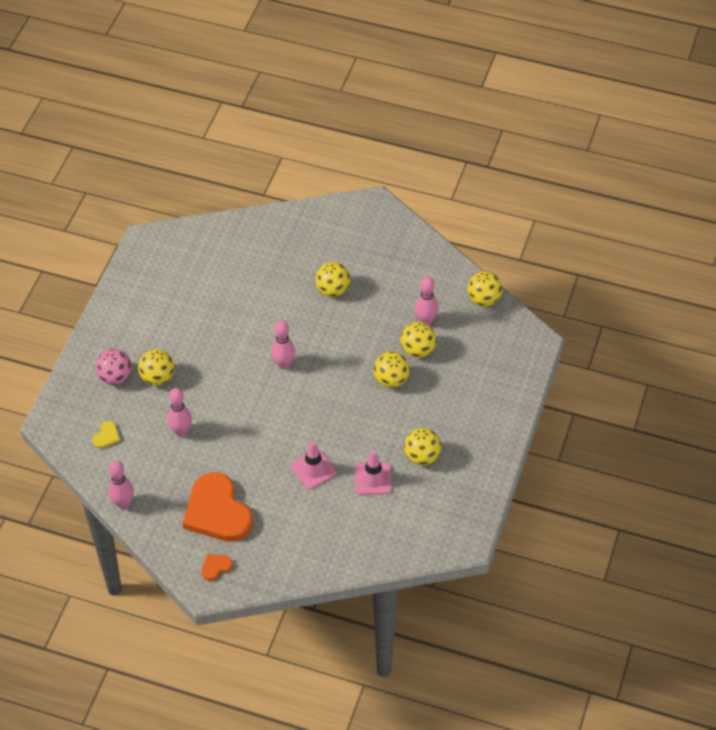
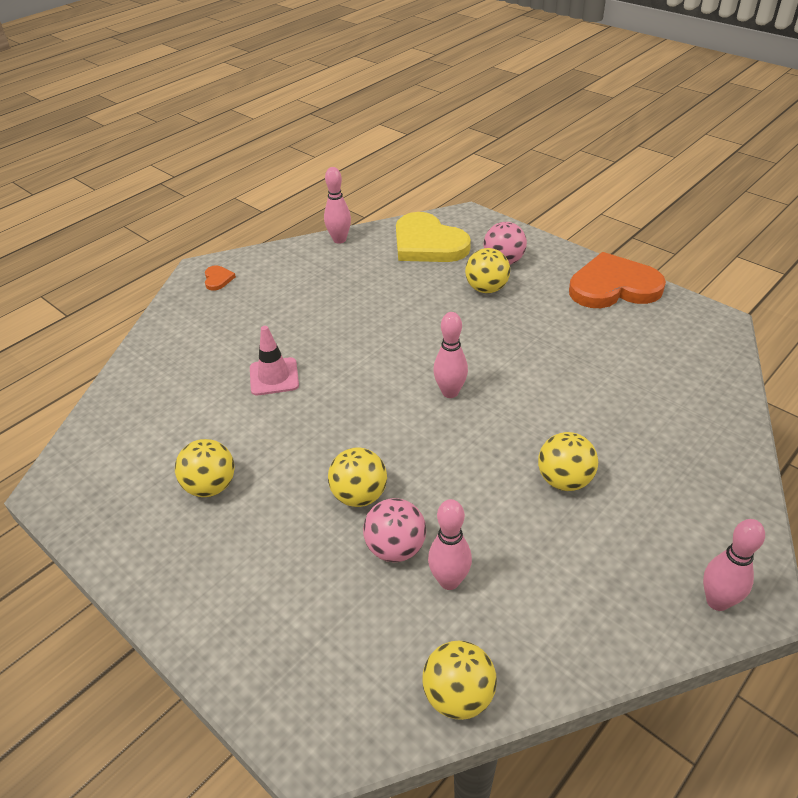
camera: 115 degrees right, 10 degrees down
(106, 436) = (428, 243): yellow heart -> yellow heart, size x2.46
(181, 431) = (401, 290): pink bowling pin -> pink bowling pin (717, 601)
(217, 511) = (280, 293): orange heart -> orange heart (613, 287)
(373, 479) = (218, 425): pink traffic cone -> none
(418, 350) = (395, 548): yellow ball -> pink ball

